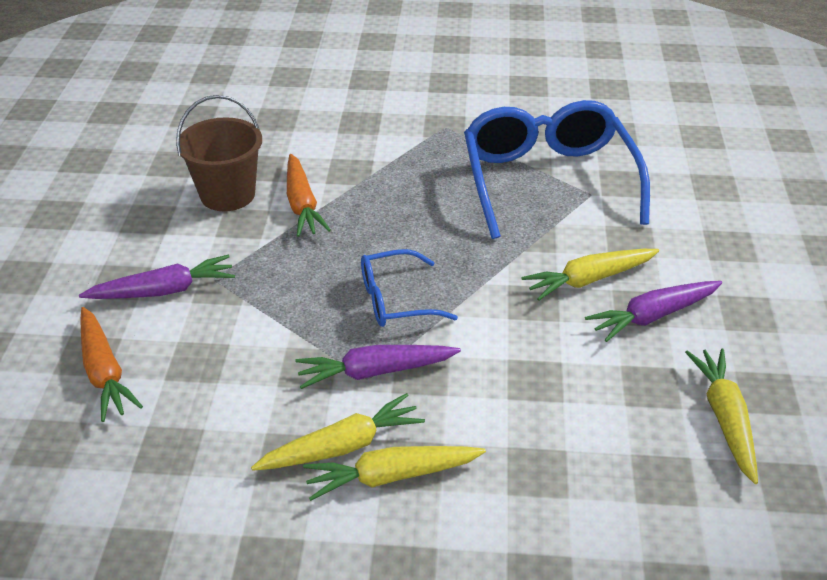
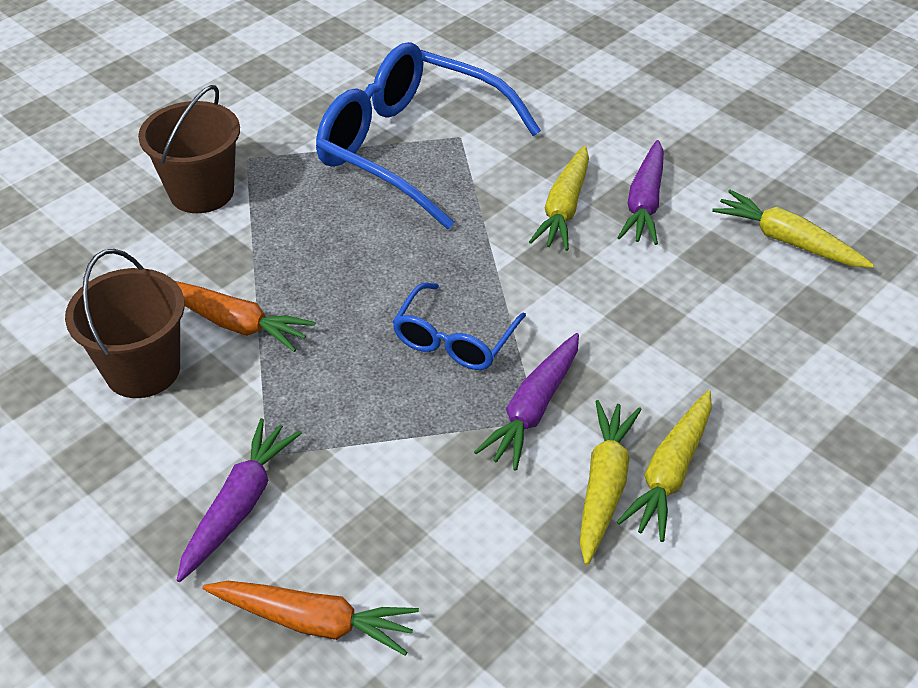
camera: 50 degrees left, 5 degrees up
(393, 129) = (201, 192): none -> brown bucket

